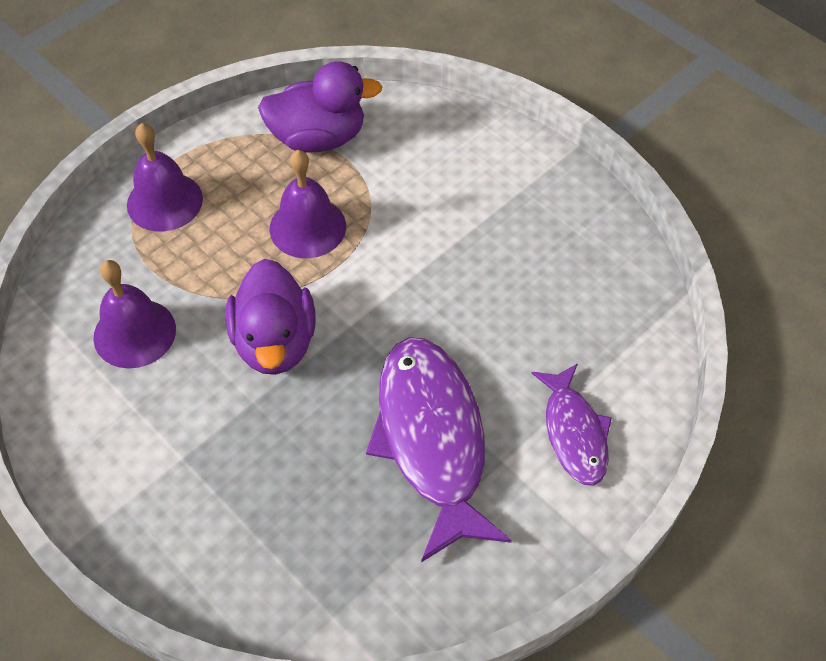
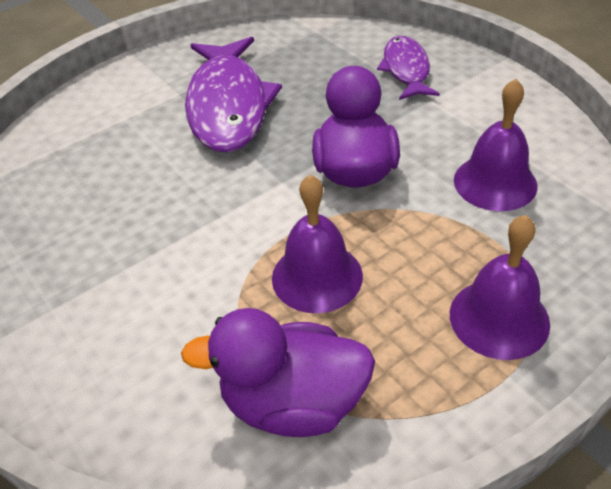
camera: 170 degrees left, 10 degrees down
(574, 432) = (117, 107): purple fish -> purple fish (406, 70)

